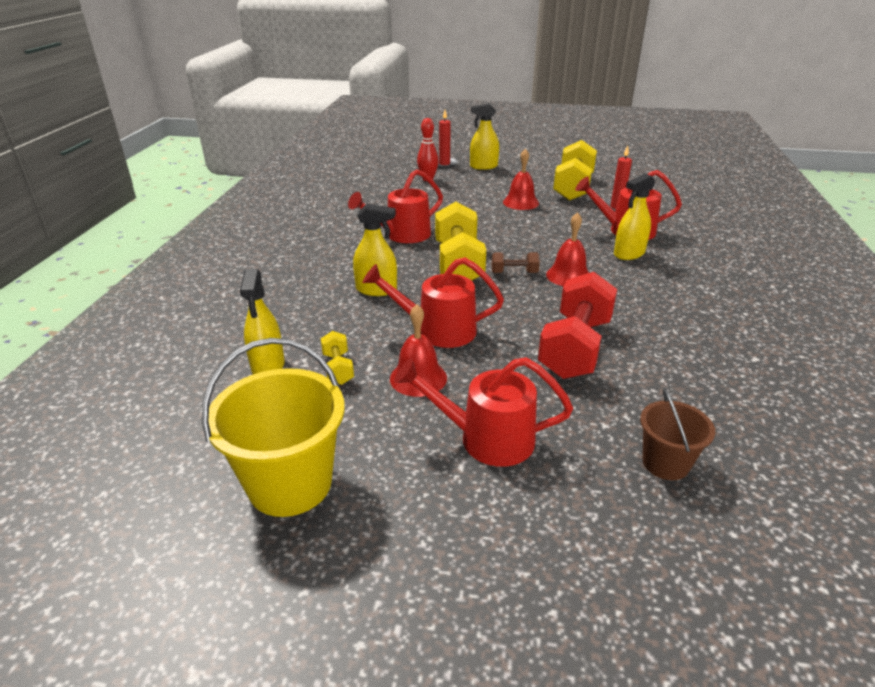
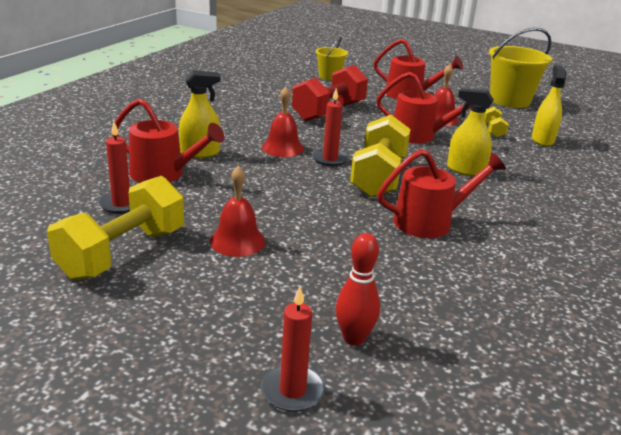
camera: 165 degrees left, 5 degrees down
(483, 166) = (213, 358): yellow spray bottle -> none
(514, 273) = (330, 159): brown dumbbell -> red candle
(665, 463) = (329, 76): brown bucket -> yellow bucket

